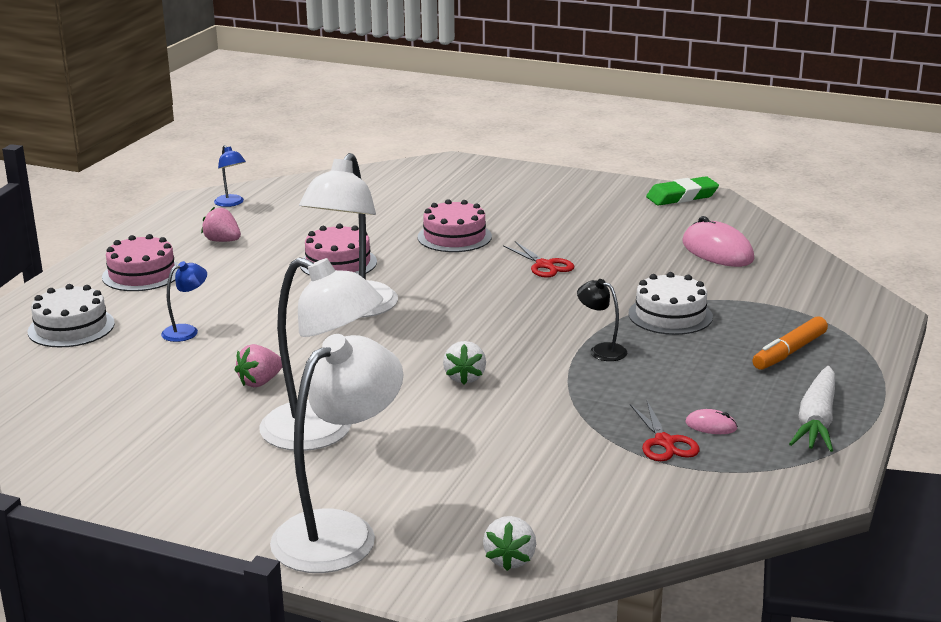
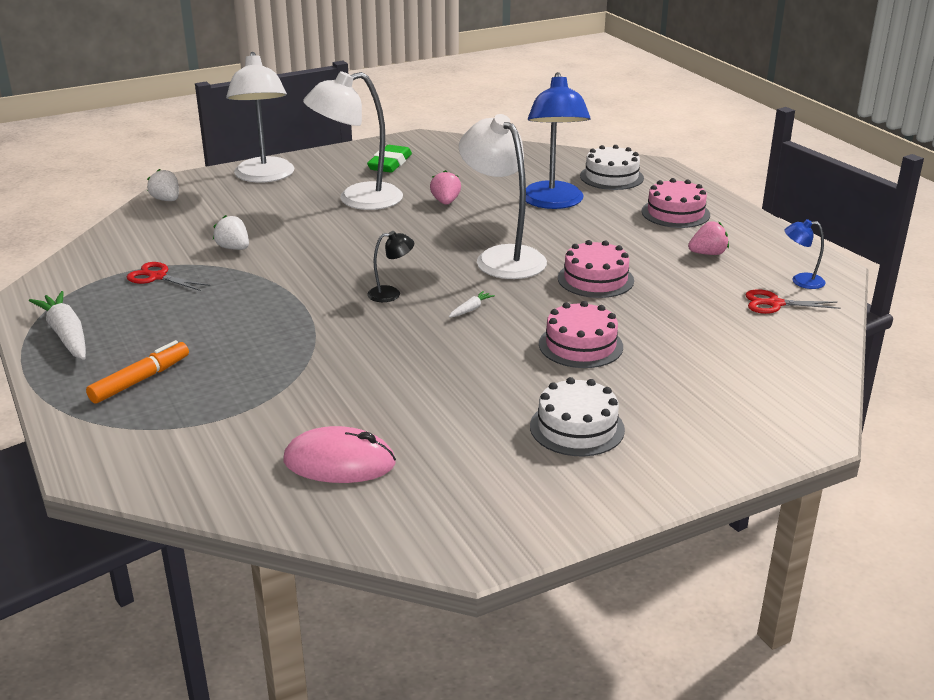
camera: 130 degrees right, 5 degrees up
(186, 331) = (553, 202): blue lamp -> blue lamp, size x2.25
(465, 378) = (341, 254): white strawberry -> white strawberry (233, 248)
(467, 286) = (470, 309): none -> white carrot
(545, 265) = (456, 358): red scissors -> red scissors (774, 304)
(601, 350) = (286, 311): black lamp -> black lamp (391, 294)
(670, 315) = (279, 365): white cake -> white cake (577, 428)
(682, 196) = (500, 533): green eraser -> green eraser (390, 163)
(711, 426) = (139, 299): pink mouse -> none
(789, 352) = (140, 380): orange marker -> orange marker turned 45 degrees clockwise

